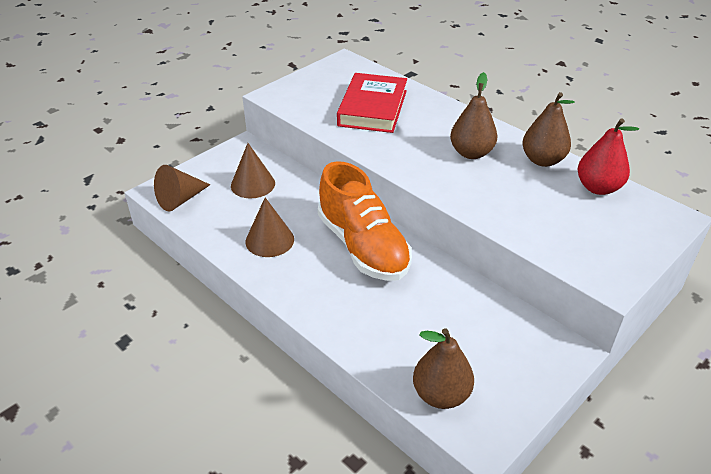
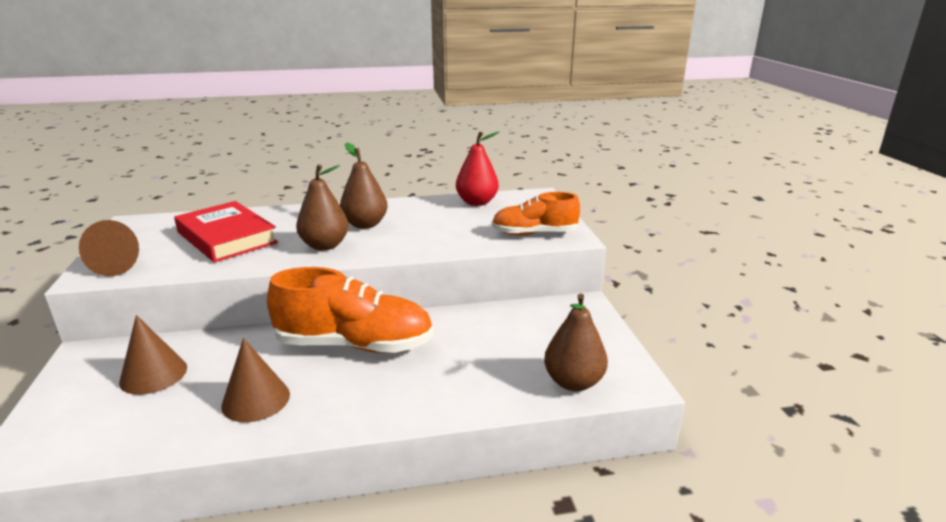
camera: 55 degrees left, 15 degrees down
(180, 199) = (69, 444): brown cone -> brown cone (121, 264)
(542, 160) = (419, 206): brown pear -> brown pear (325, 245)
(584, 254) = (534, 233): none -> orange shoe

